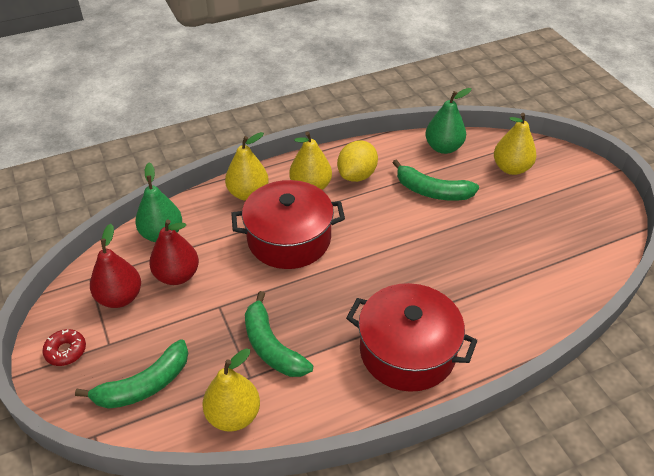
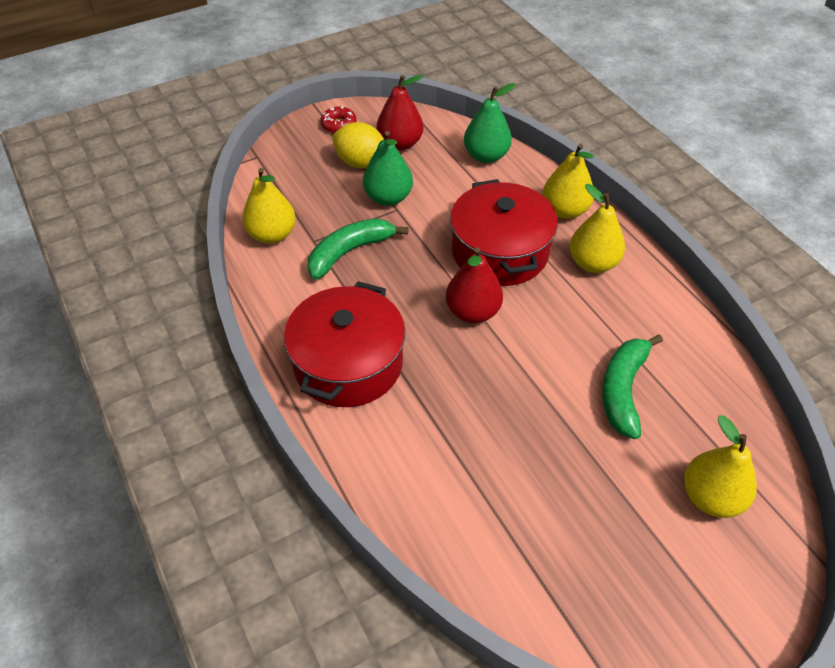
camera: 85 degrees right, 5 degrees up
(144, 385) = (304, 175): green banana -> none
(177, 275) = (432, 175): red pear -> red pear (472, 312)
(357, 175) = (629, 307): yellow lemon -> yellow lemon (361, 163)
(443, 147) = (727, 405): green pear -> green pear (388, 198)

